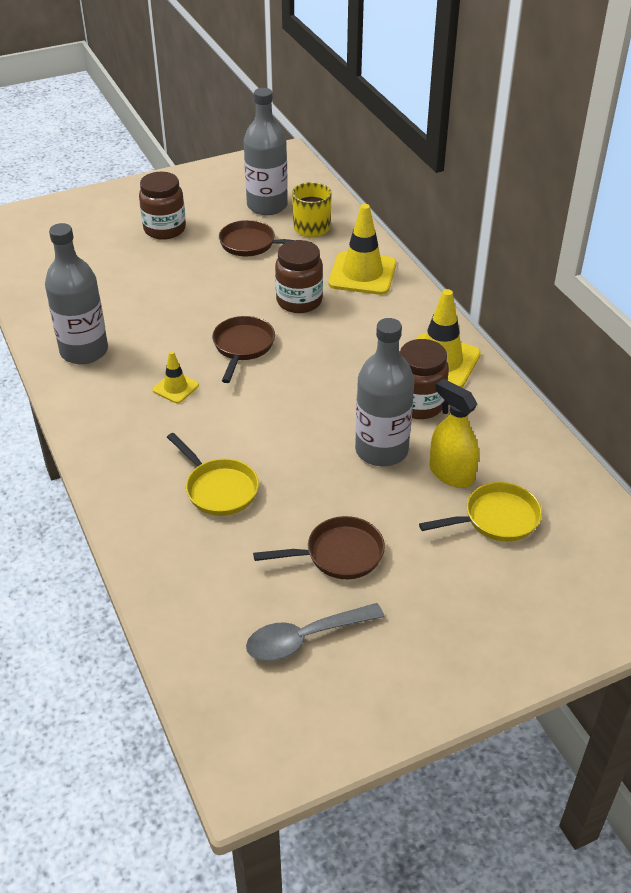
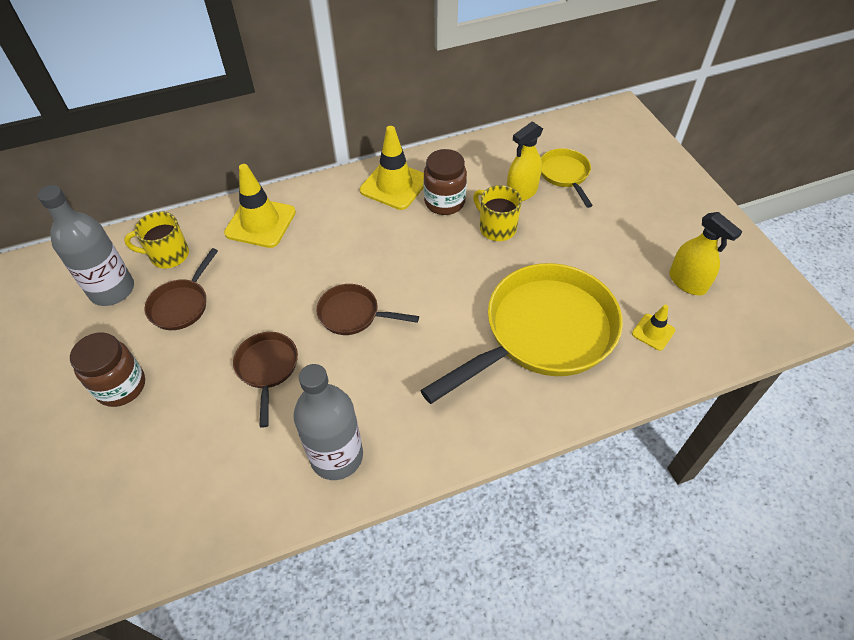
camera: 85 degrees left, 10 degrees up
(175, 388) = (407, 368): yellow traffic cone -> yellow traffic cone (653, 332)
(219, 489) = (542, 333): yellow pan -> yellow pan, size x2.12
(299, 301) = (291, 270): brown jar -> none
(305, 638) = (687, 282): grey spoon -> yellow spray bottle
(339, 554) = (607, 259): brown pan -> brown pan (267, 368)
(381, 450) = (496, 228): grey bottle -> yellow mug

